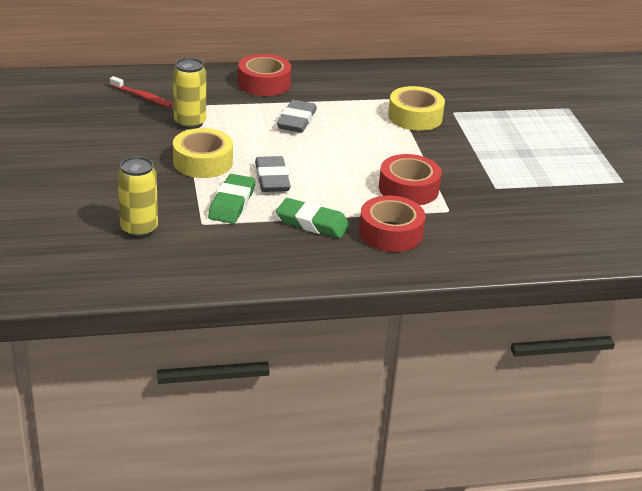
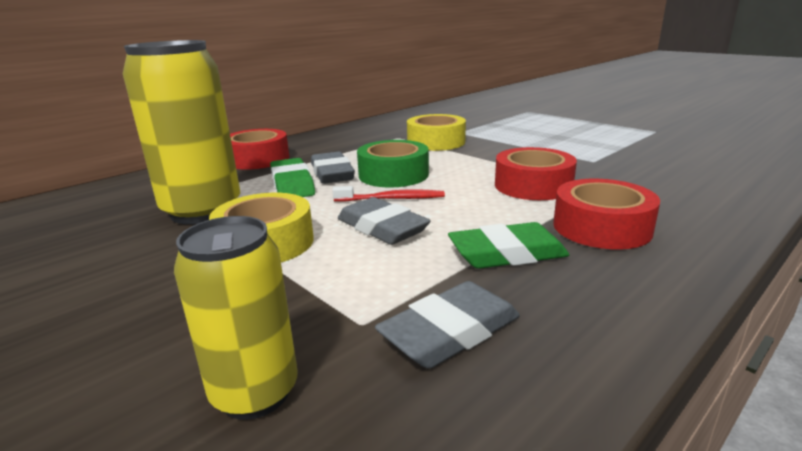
camera: 30 degrees left, 10 degrees down
(142, 97) = (108, 207): red toothbrush -> red toothbrush (392, 199)
(190, 123) = (202, 211): yellow can -> yellow can, size x1.67
(232, 203) = (370, 274): green eraser -> green eraser (292, 184)
(232, 243) = (450, 332): none -> grey eraser
(334, 139) = (393, 175): none -> green tape

